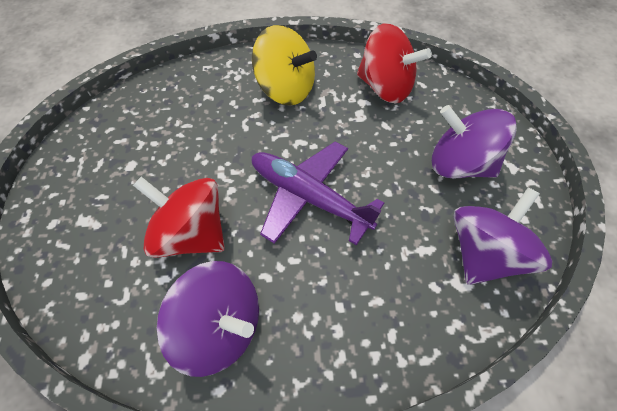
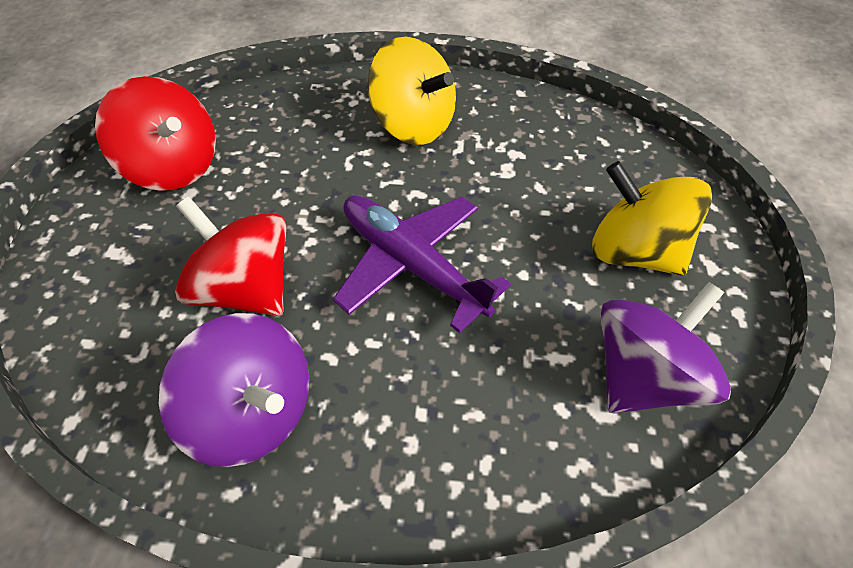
camera: 10 degrees right, 5 degrees down
(385, 87) = (550, 138): red spinning top -> red spinning top (174, 167)
(459, 164) = (634, 251): purple spinning top -> yellow spinning top

